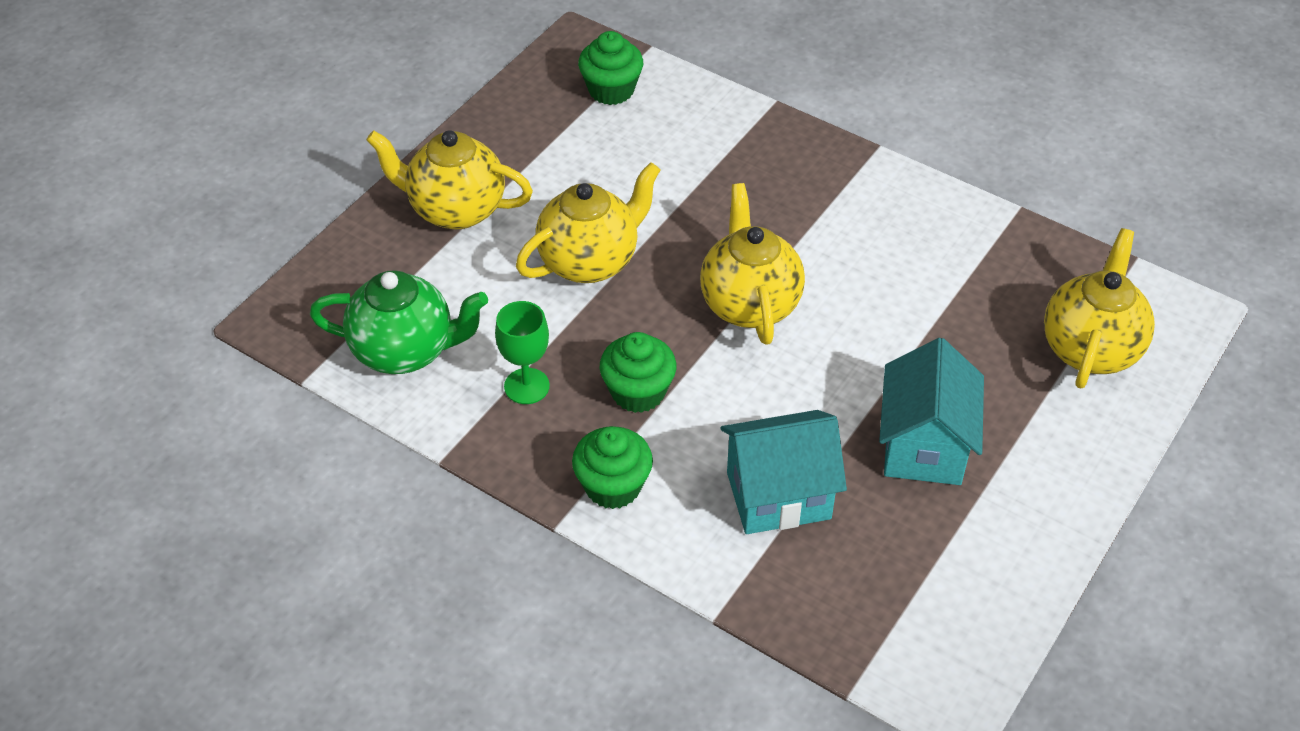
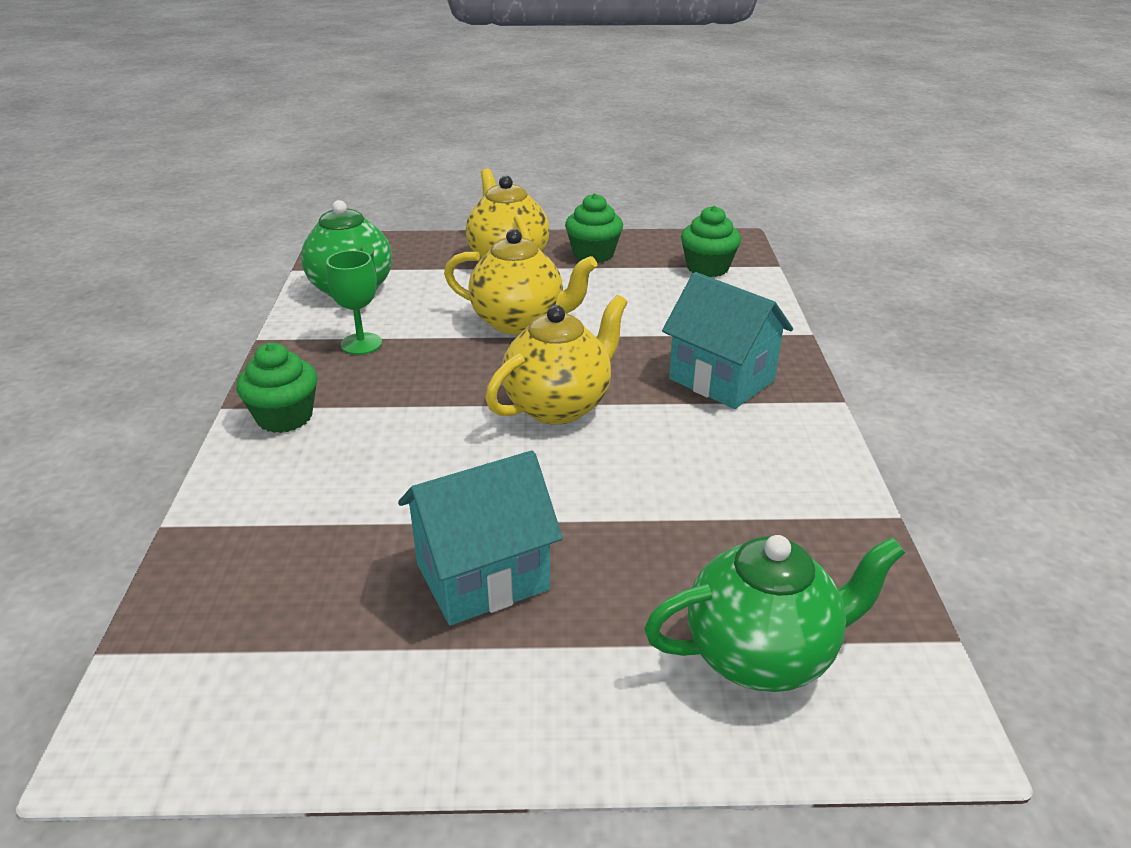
camera: 55 degrees right, 15 degrees down
(638, 392) = (400, 391): green cupcake -> green cupcake (593, 254)
(778, 495) = (339, 506): turquoise house -> turquoise house (721, 380)
(1090, 348) = (762, 655): yellow teapot -> green teapot

